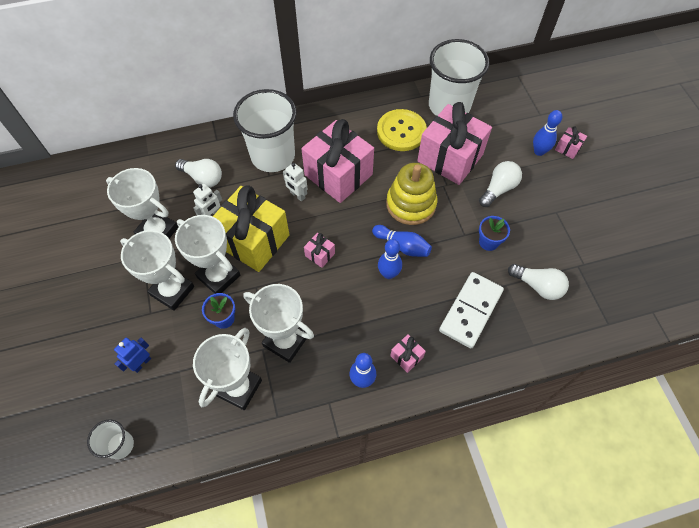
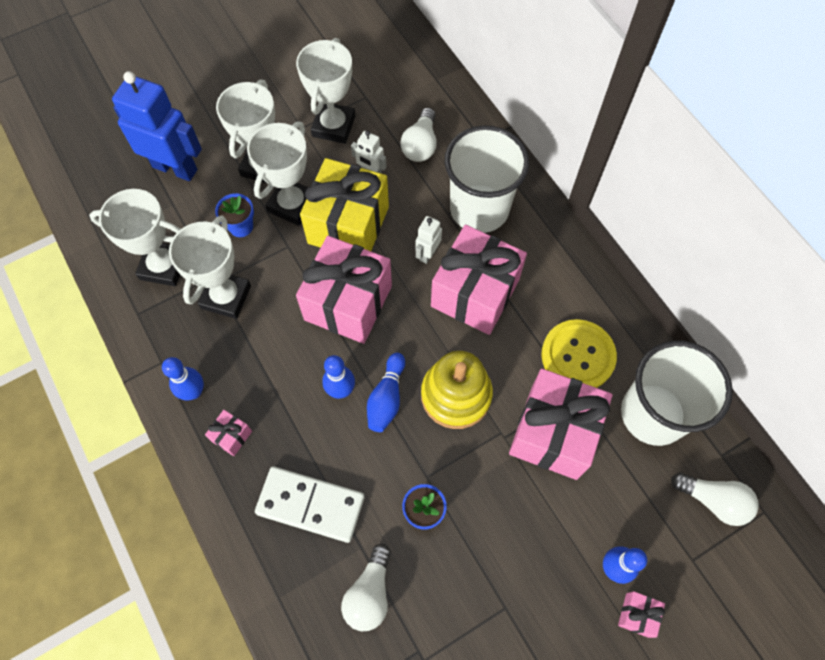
camera: 75 degrees right, 5 degrees up
(120, 445) = (88, 181): white cup -> none
(141, 363) = (175, 168): blue robot -> blue robot, size x2.12
(320, 254) = (348, 303): pink gift -> pink gift, size x2.44
(498, 189) = (520, 513): white light bulb -> white light bulb (713, 500)

